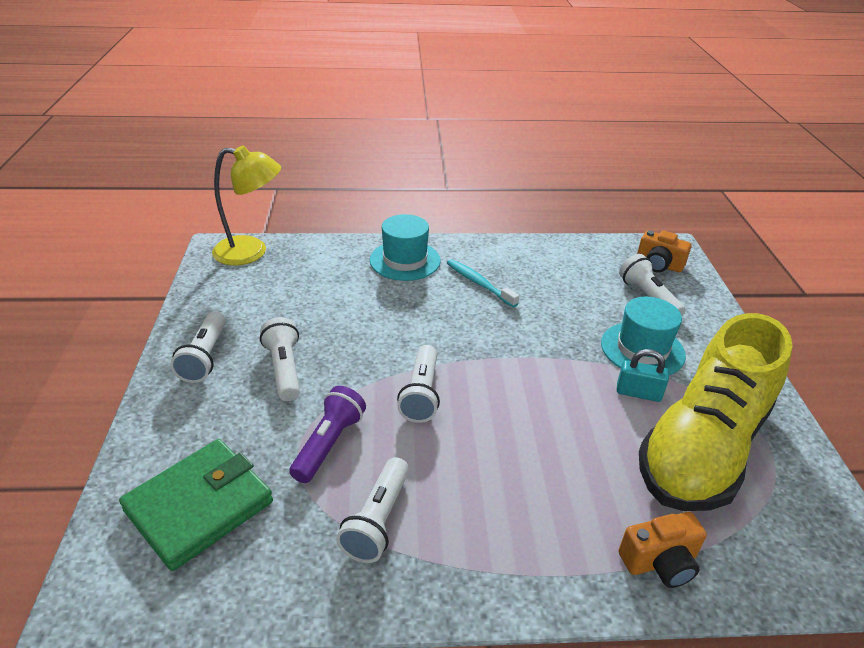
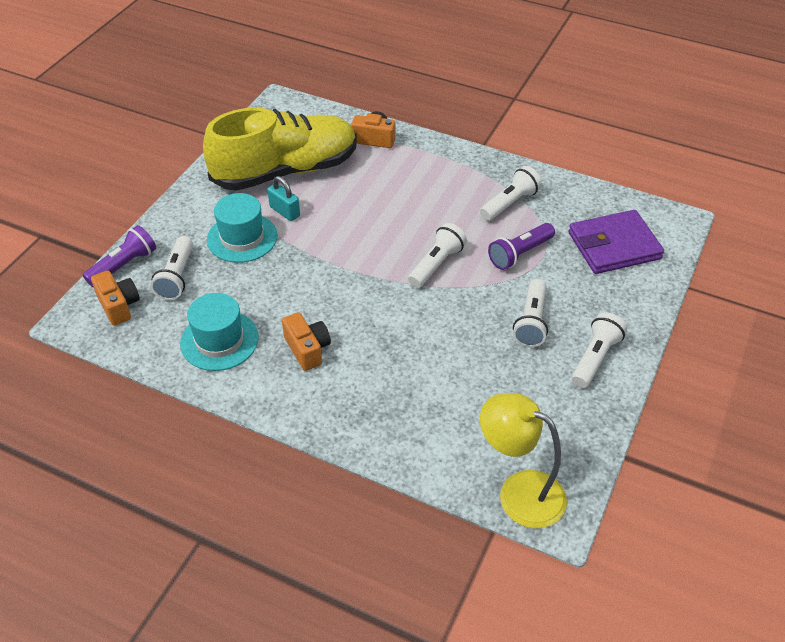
camera: 150 degrees left, 10 degrees up
(199, 506) = (614, 246): green wallet -> purple wallet
(405, 260) = (356, 409): turquoise hat -> turquoise hat (219, 340)
(479, 283) = (307, 349): turquoise toothbrush -> orange camera
(702, 291) = (124, 265): none -> purple flashlight

